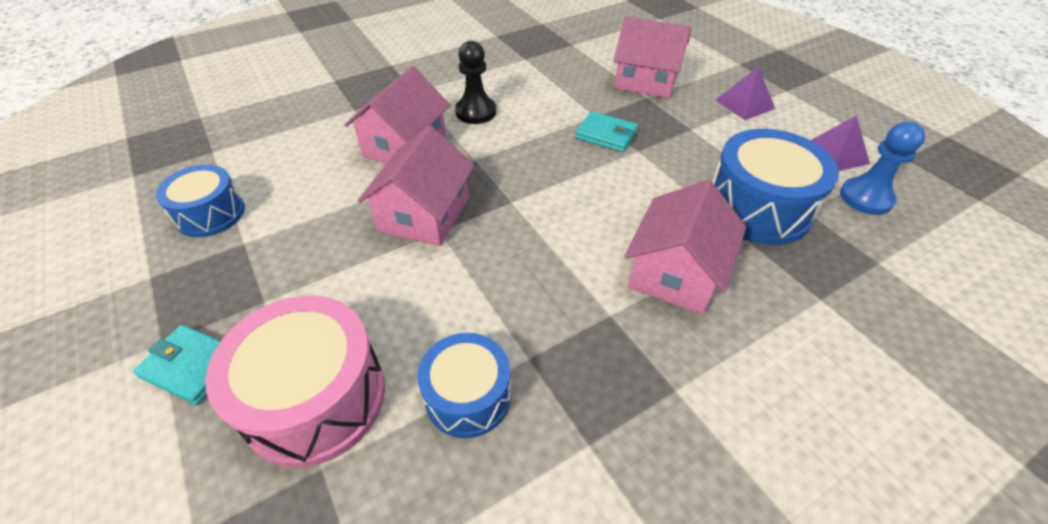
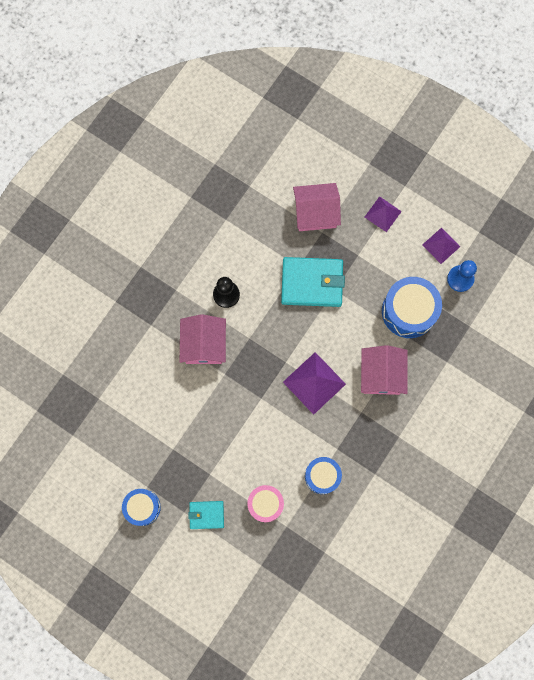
camera: 25 degrees left, 30 degrees up
(210, 214) = (140, 440): blue drum -> blue drum (142, 507)
(315, 398) = (265, 504): pink drum -> pink drum, size x0.63
(424, 214) = (247, 391): pink house -> none
(543, 242) = (314, 383): none -> purple pyramid
(606, 135) = (312, 283): turquoise wallet -> turquoise wallet, size x1.86

